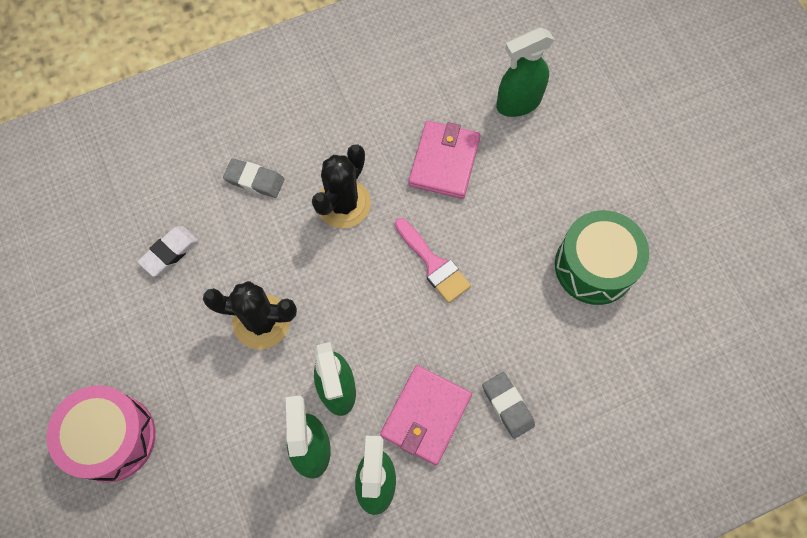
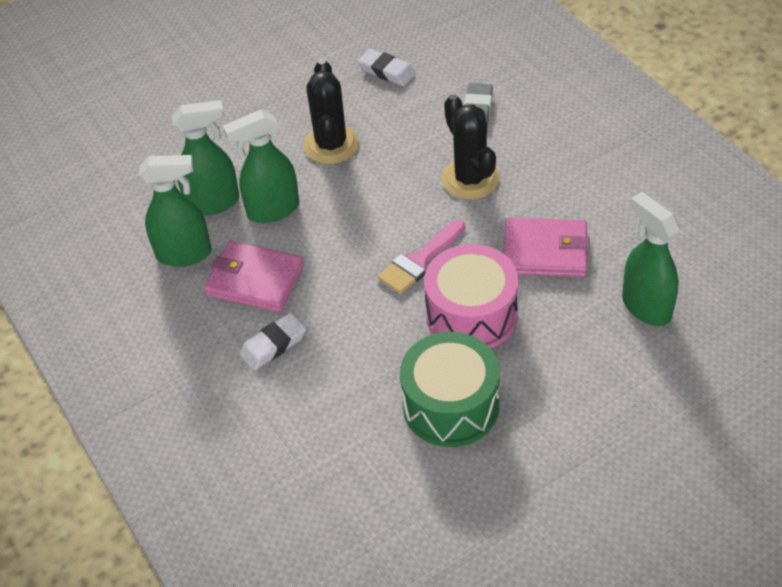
camera: 85 degrees right, 20 degrees down
(112, 438) = (211, 76): pink drum -> pink drum (471, 315)
(343, 203) = (470, 179): black cactus -> black cactus turned 45 degrees clockwise
(507, 406) = (273, 345): grey eraser -> white eraser

